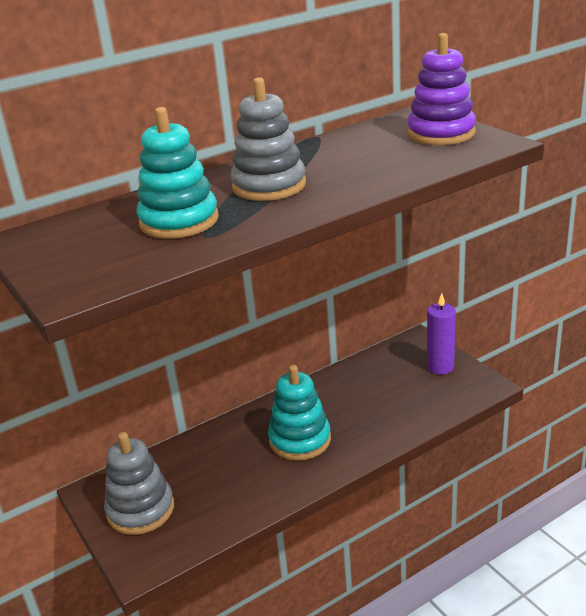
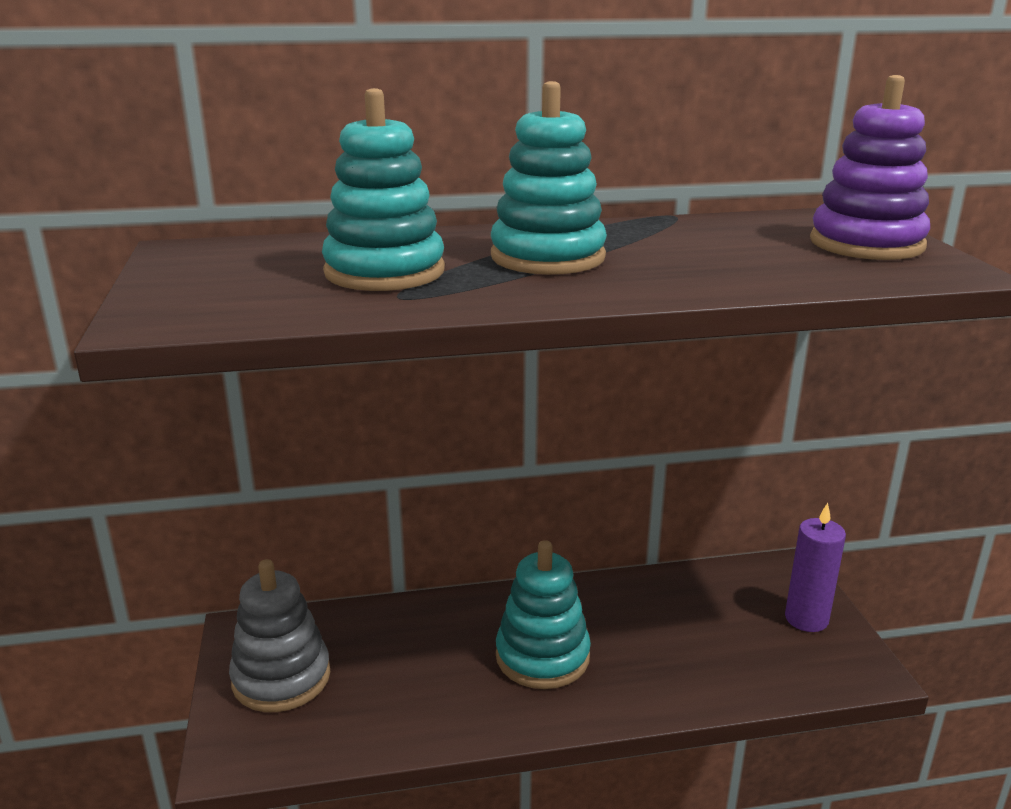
camera: 20 degrees right, 5 degrees down
(269, 186) = (547, 257): grey stacking toy -> turquoise stacking toy

